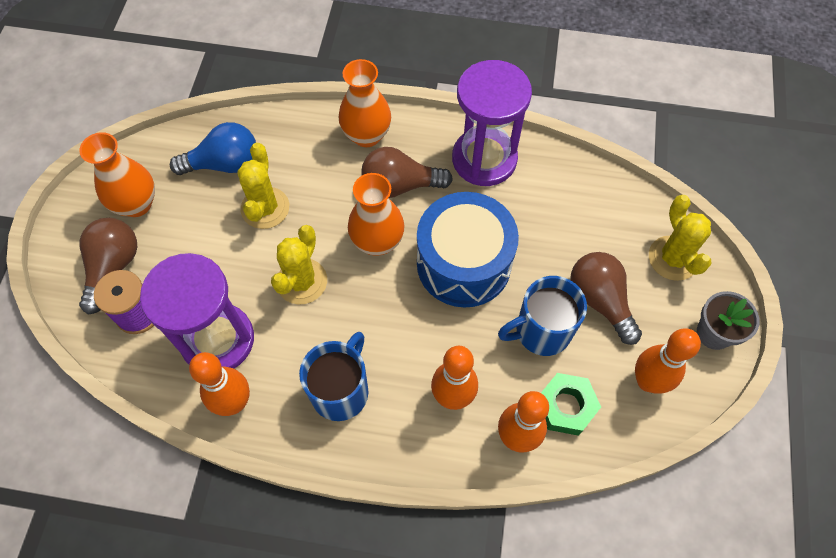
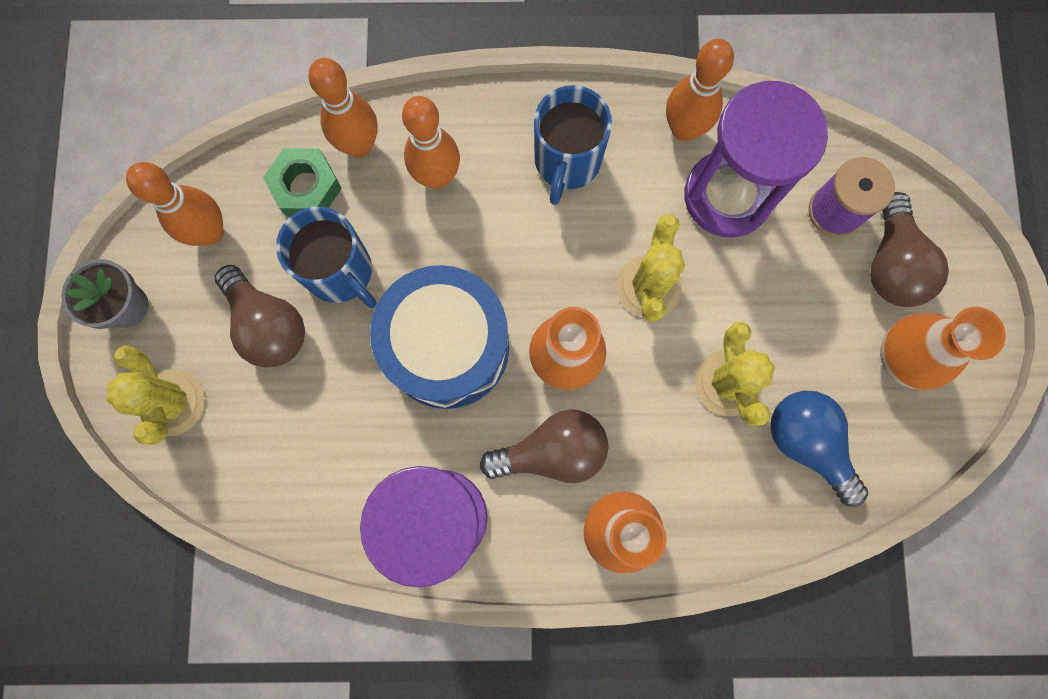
camera: 170 degrees right, 15 degrees up
(224, 164) = (807, 443): blue light bulb -> blue light bulb turned 75 degrees clockwise
(541, 331) = (340, 272): blue mug -> blue mug turned 75 degrees clockwise

